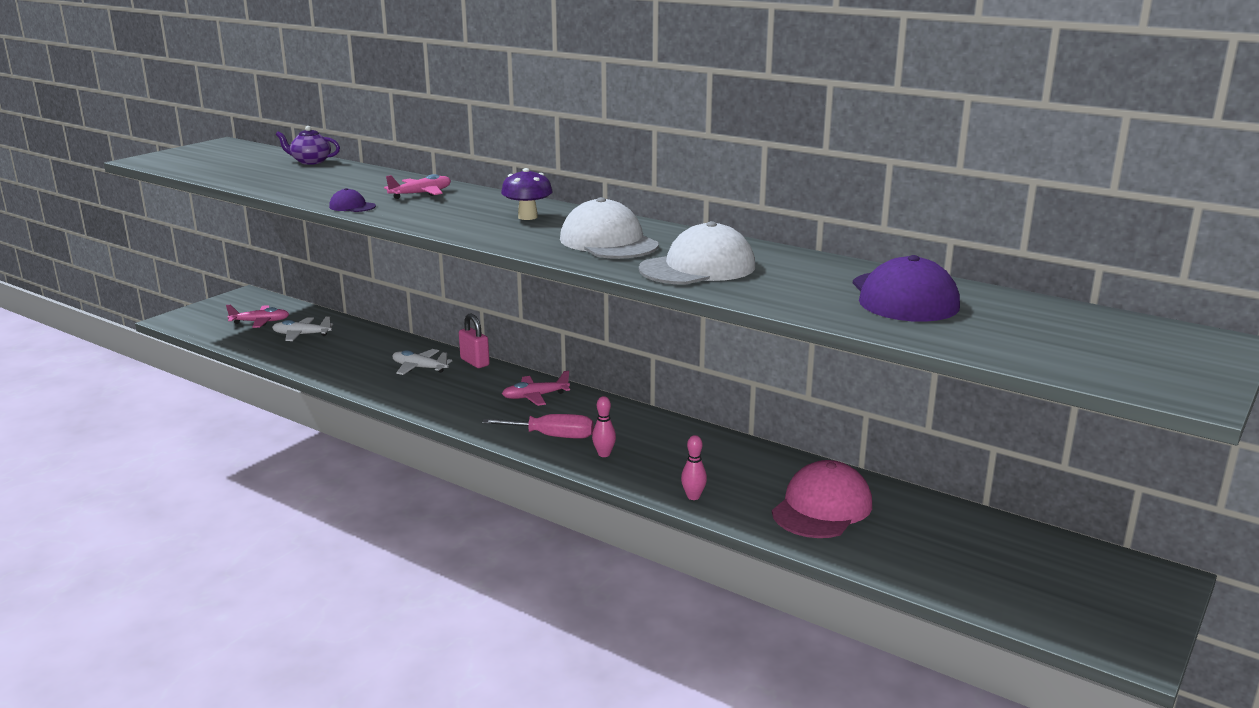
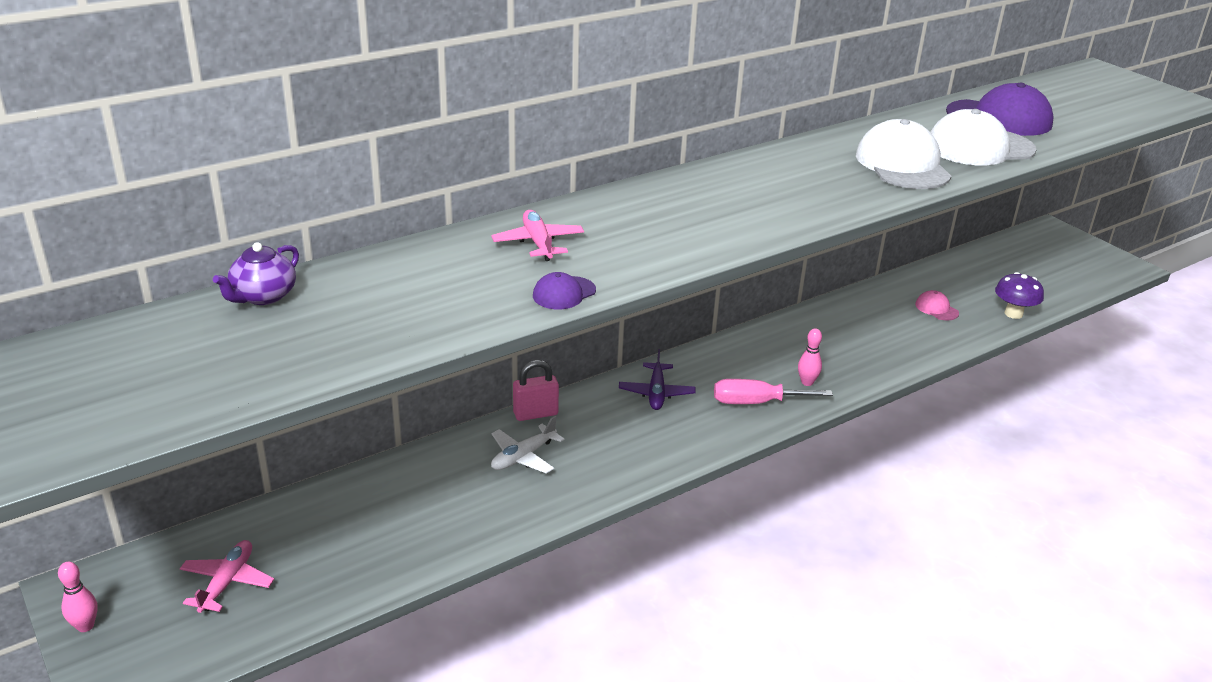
camera: 70 degrees left, 10 degrees up
(301, 335) = (323, 544): white plane -> none
(527, 217) = (689, 202): purple mushroom -> purple mushroom (1013, 314)
(535, 396) = (656, 393): pink plane -> purple plane
(552, 436) = (756, 402): pink screwdriver -> pink screwdriver turned 120 degrees counterclockwise
(608, 242) = (806, 183): white cap -> white cap (979, 147)
(693, 497) = (902, 358): pink bowling pin -> pink bowling pin (85, 626)
(822, 508) = (936, 309): pink cap -> pink cap, size x0.47

